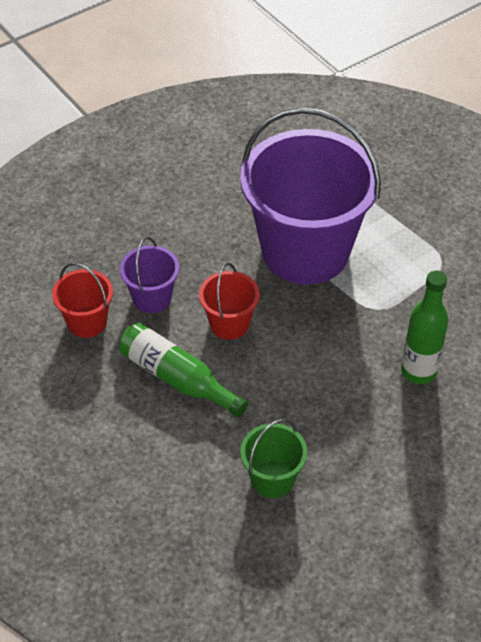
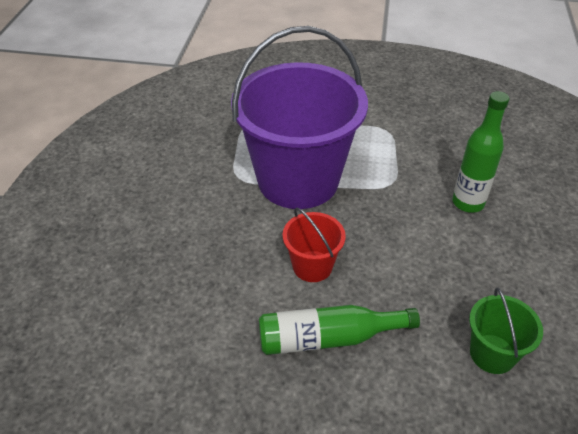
camera: 45 degrees left, 5 degrees down
(87, 322) = (199, 354): red bucket -> none
(152, 298) = (229, 292): purple bucket -> none

